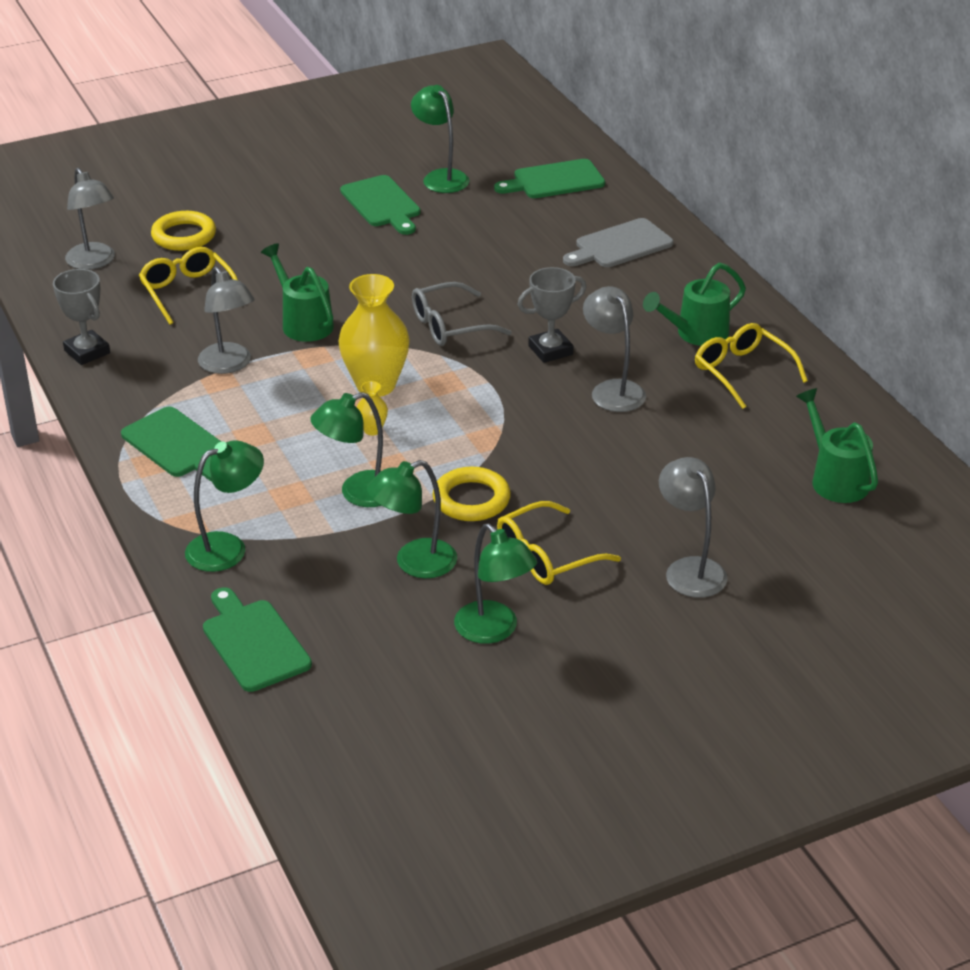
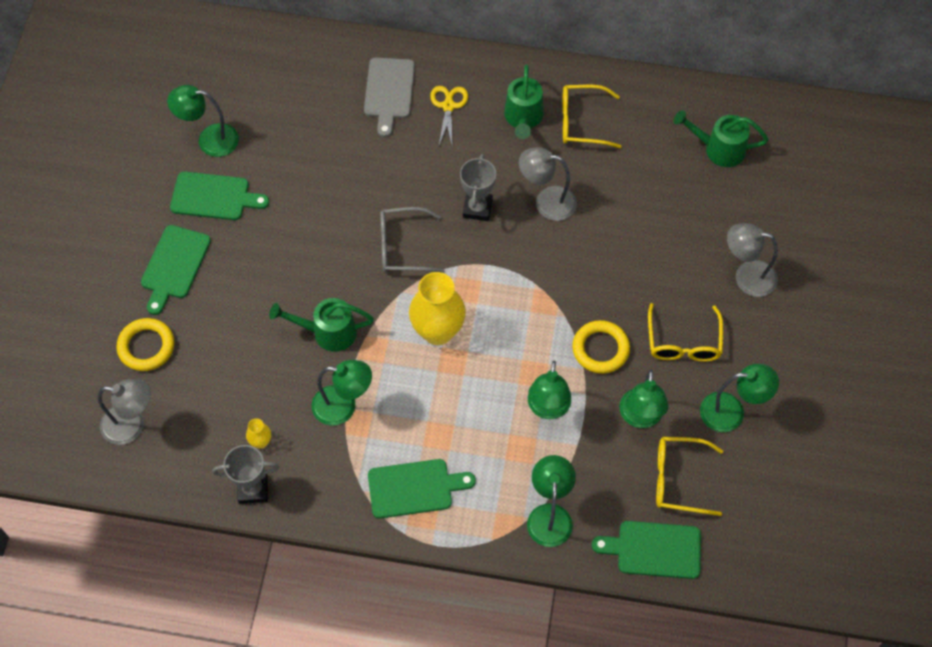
camera: 55 degrees left, 25 degrees up
(188, 293) = (228, 384): yellow glasses -> yellow glasses (679, 479)
(229, 365) = (343, 406): grey lamp -> green lamp
(372, 430) = (486, 361): yellow vase -> yellow vase (261, 442)
(451, 325) = (403, 247): grey glasses -> grey glasses turned 75 degrees clockwise
(554, 180) = (275, 76): green cutting board -> green cutting board (174, 265)
(649, 284) = (448, 106): none -> yellow scissors

